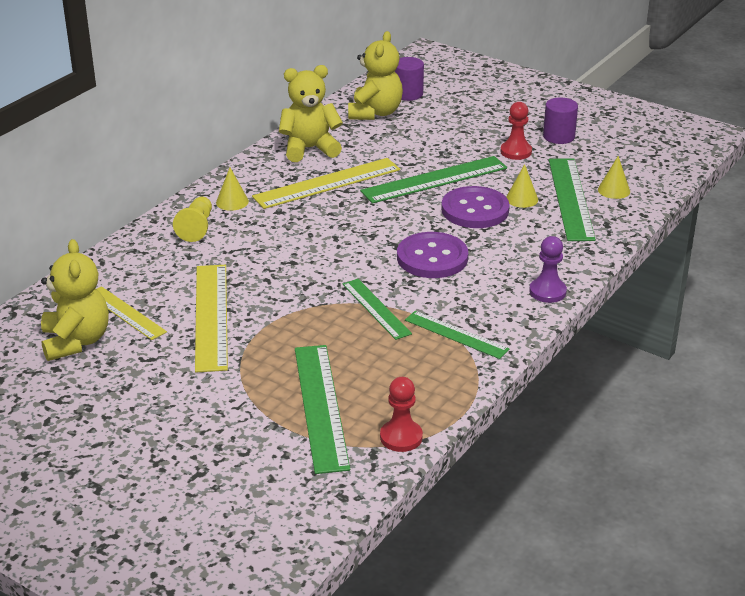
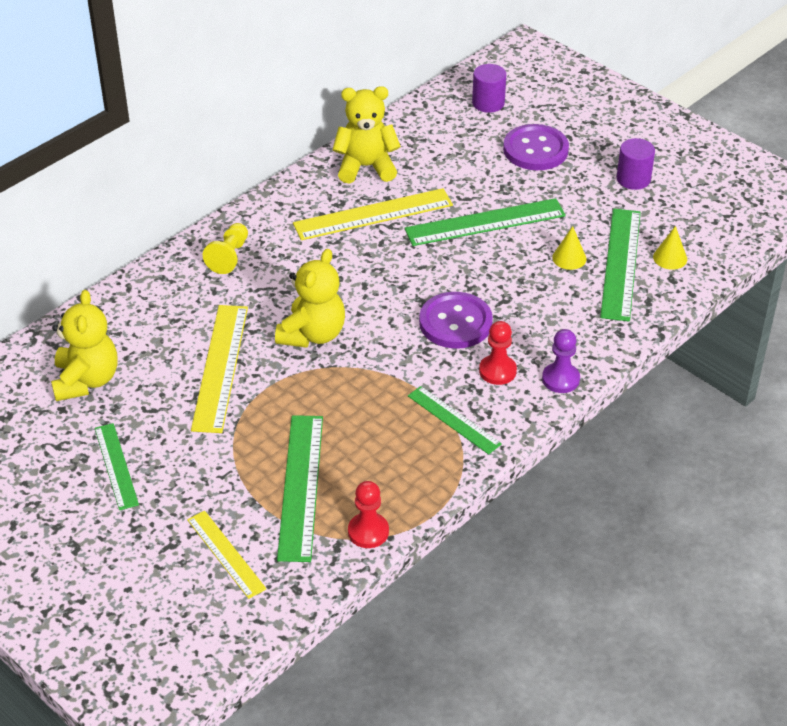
camera: 10 degrees right, 10 degrees up
(126, 313) = (140, 353): yellow ruler -> yellow ruler (226, 554)
(232, 202) = (271, 227): yellow cone -> none
(375, 113) = (446, 126): yellow teddy bear -> yellow teddy bear (312, 334)
(376, 308) = (383, 378): green ruler -> green ruler (116, 466)
(475, 210) = (516, 267): purple button -> purple button (535, 150)
(516, 152) = (581, 194): red pawn -> red pawn (497, 371)

